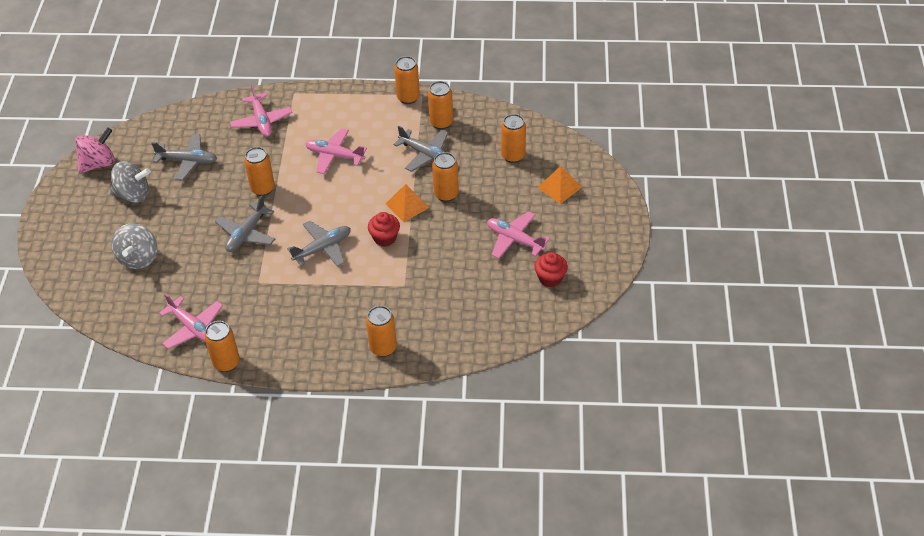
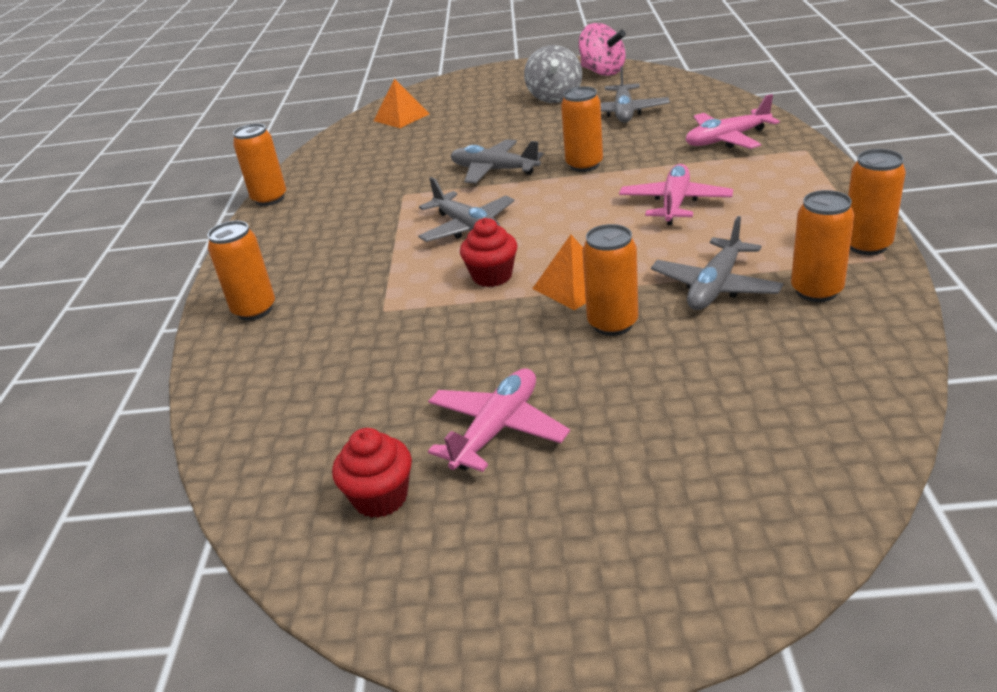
camera: 90 degrees right, 15 degrees down
(138, 258) = (449, 120): grey spinning top -> none
(193, 328) = (332, 169): pink plane -> none
(513, 156) = (760, 398): orange can -> none
(559, 187) = (680, 487): orange pyramid -> orange pyramid (401, 117)

